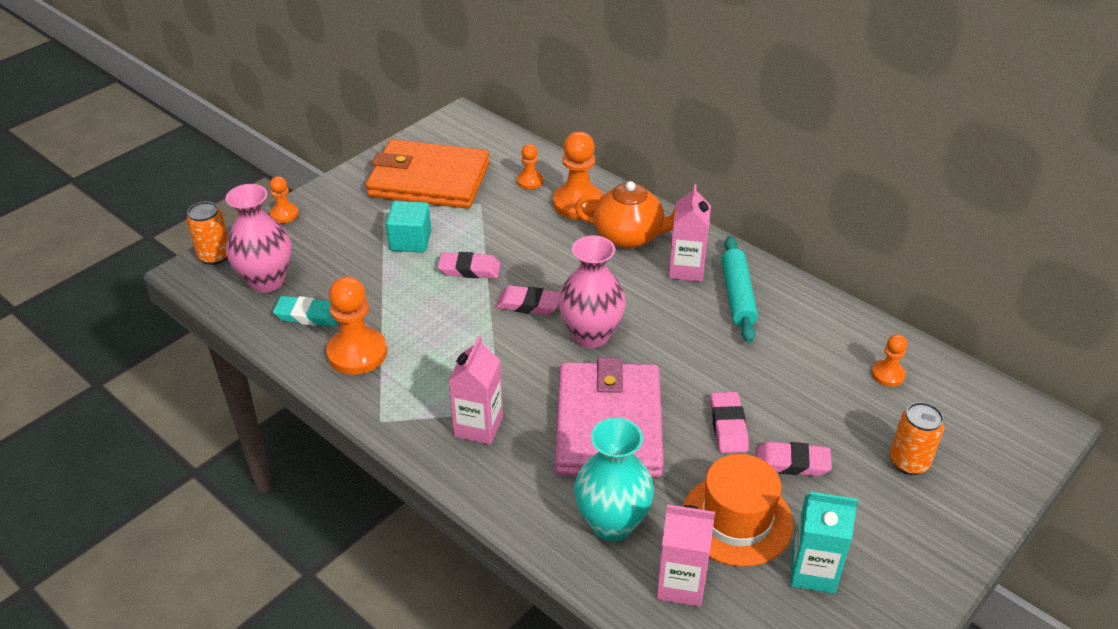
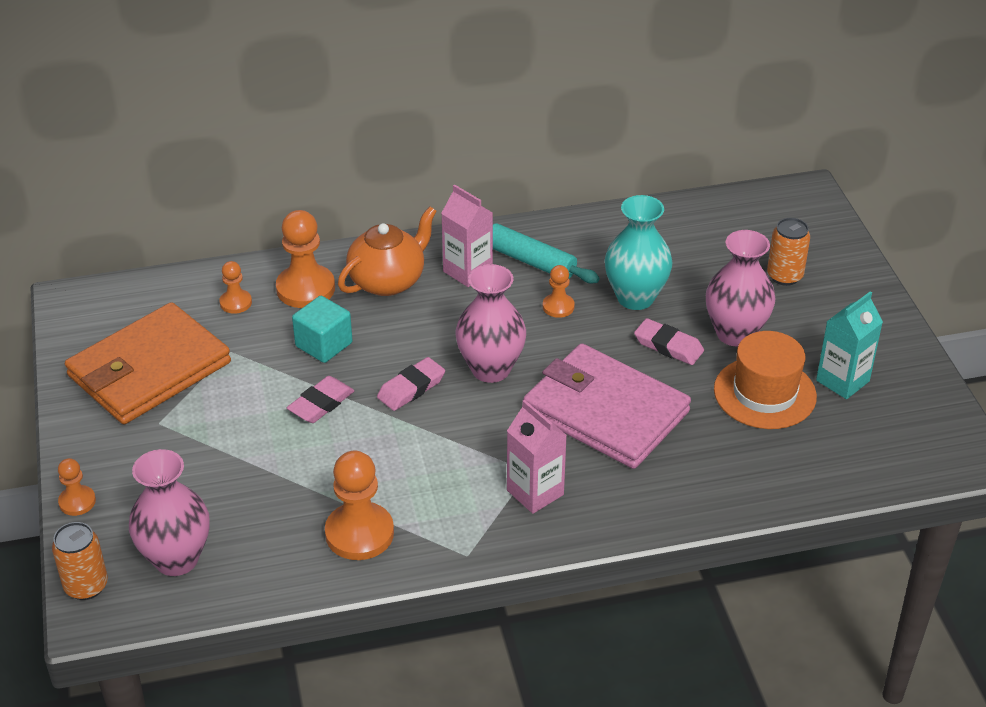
camera: 55 degrees left, 0 degrees up
(308, 315) = (266, 547): turquoise eraser -> none
(410, 241) = (233, 425): turquoise cube -> turquoise cube (324, 345)
(612, 523) = (712, 463): turquoise vase -> turquoise vase (635, 298)
(681, 584) = (800, 455): pink carton -> none
(792, 463) = (735, 333): pink eraser -> pink vase
(888, 374) = (693, 235): orange pawn -> orange pawn (558, 307)

